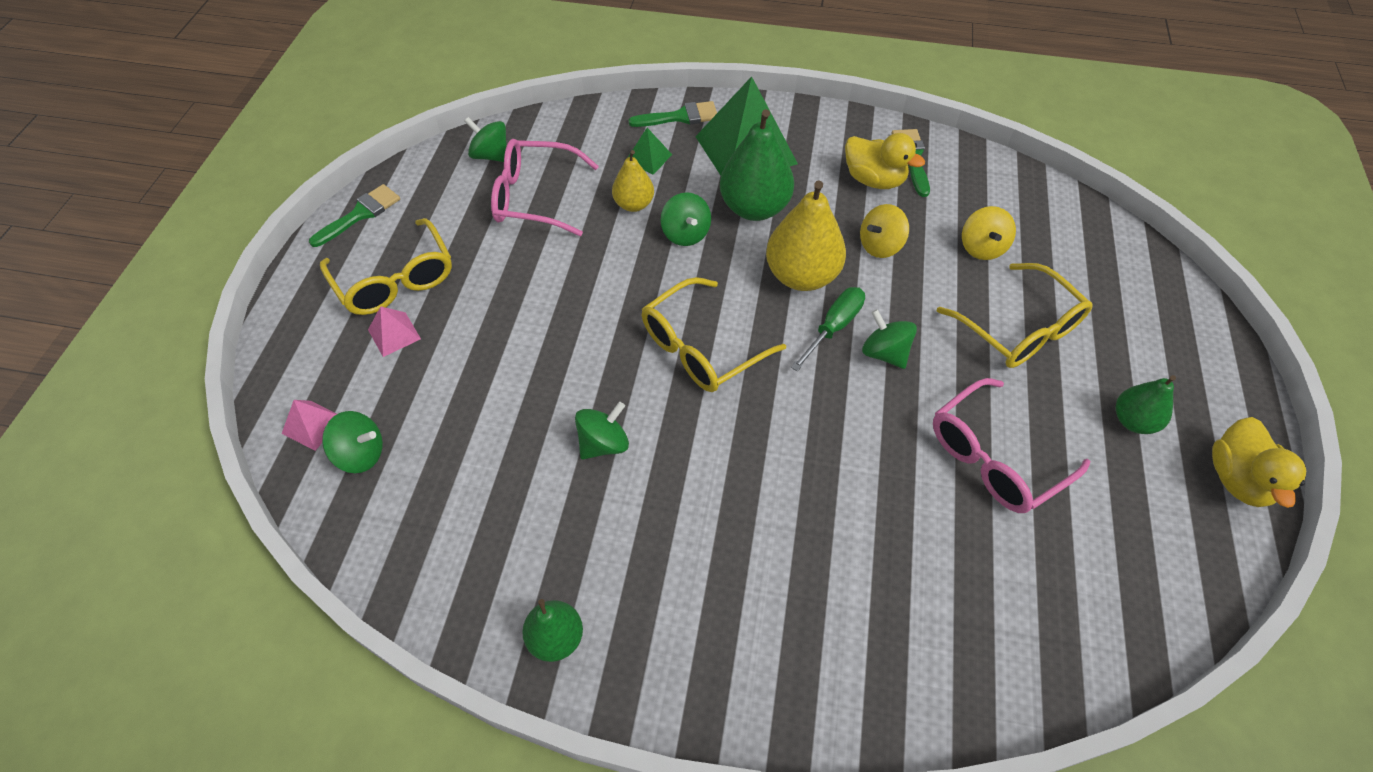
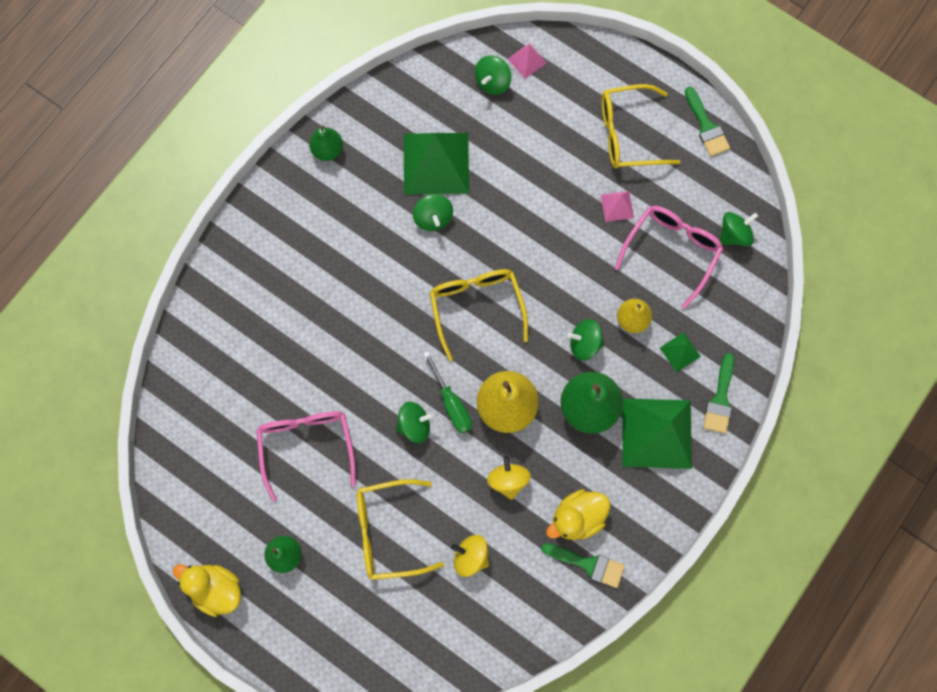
camera: 115 degrees right, 20 degrees up
(394, 334) = (579, 122): pink pyramid -> pink pyramid (617, 206)
(518, 473) = (436, 163): none -> green pyramid

